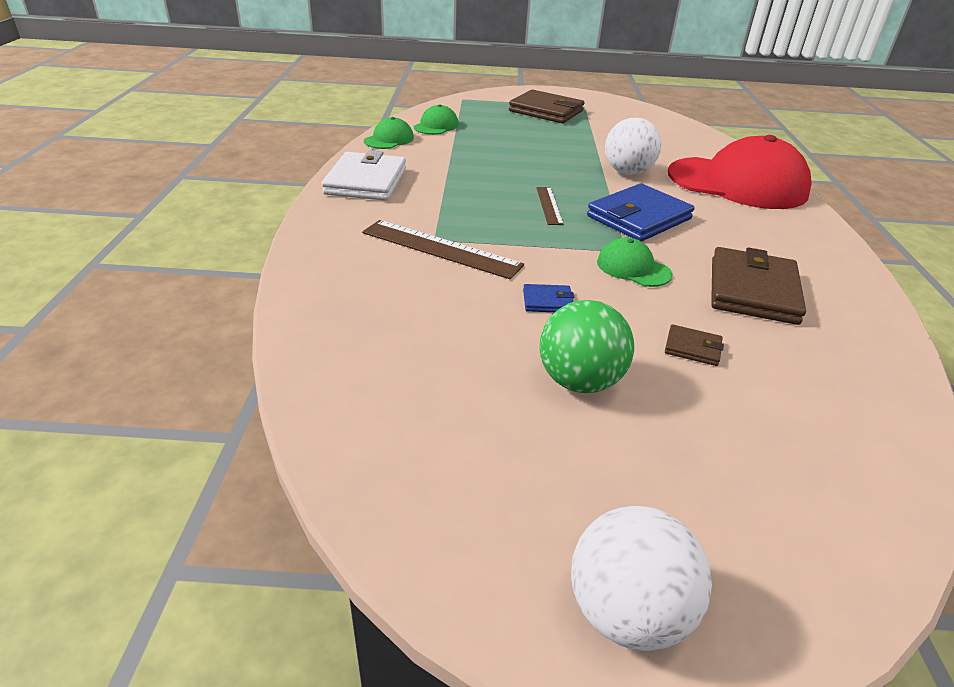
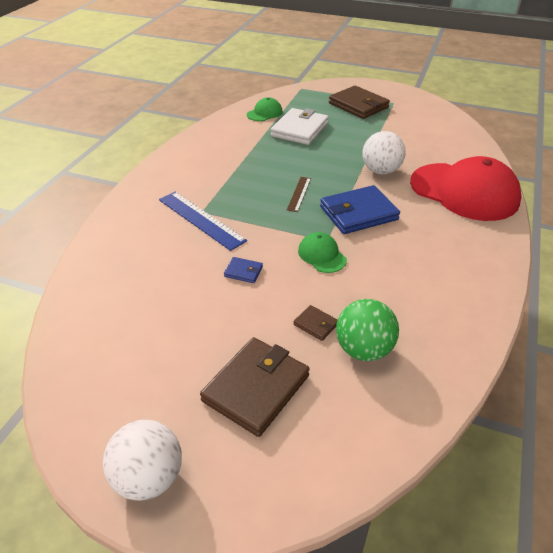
camera: 20 degrees right, 5 degrees up
(366, 181) = (186, 158): white wallet -> white wallet (299, 129)
(389, 139) = (223, 122): green cap -> none
(440, 249) = (200, 220): brown ruler -> blue ruler
(579, 381) = (223, 333): green ball -> green ball (363, 349)
(752, 290) = (397, 288): brown wallet -> brown wallet (256, 388)

